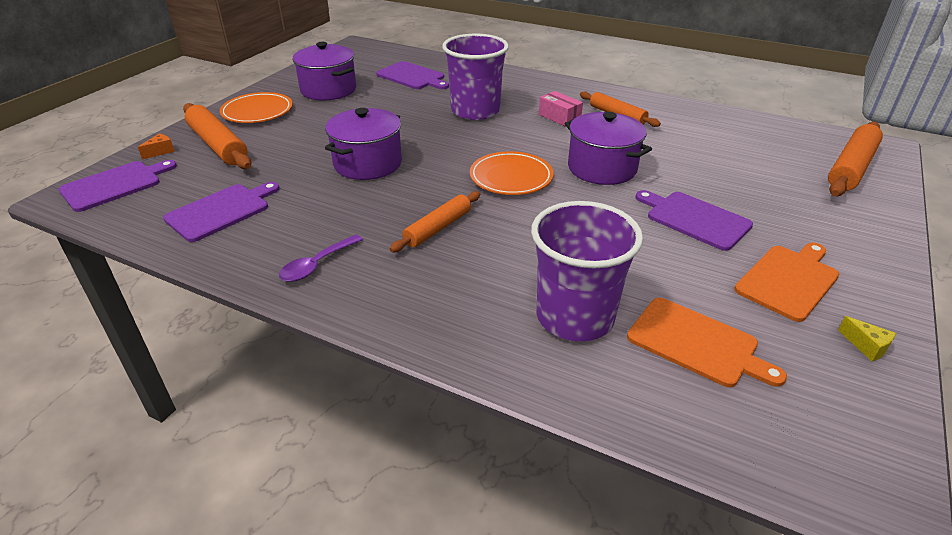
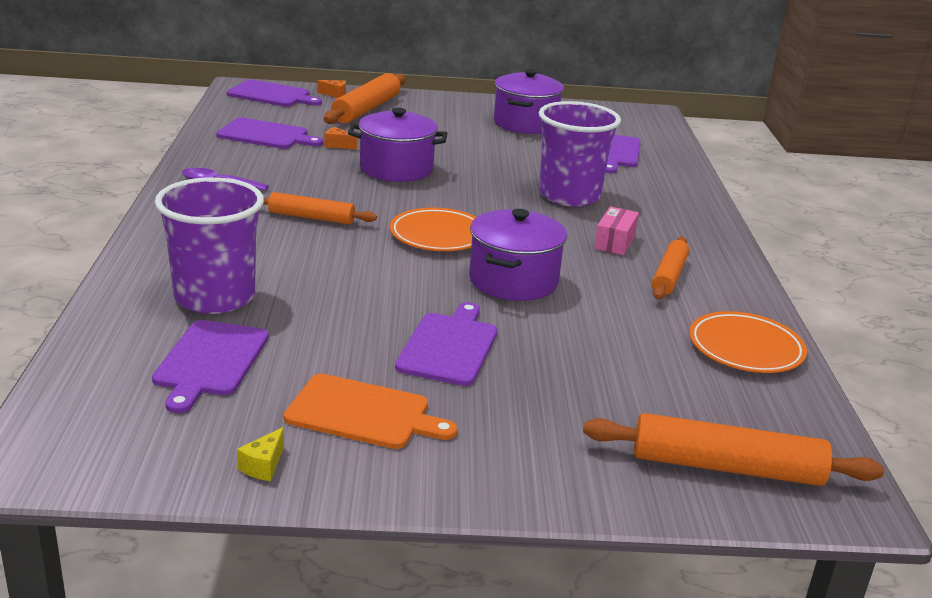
camera: 60 degrees right, 10 degrees down
(257, 112) = (442, 108): orange plate -> orange plate (745, 348)
(288, 179) = (337, 145): none -> orange cheese
(697, 343) = (210, 361): orange cutting board -> purple cutting board

